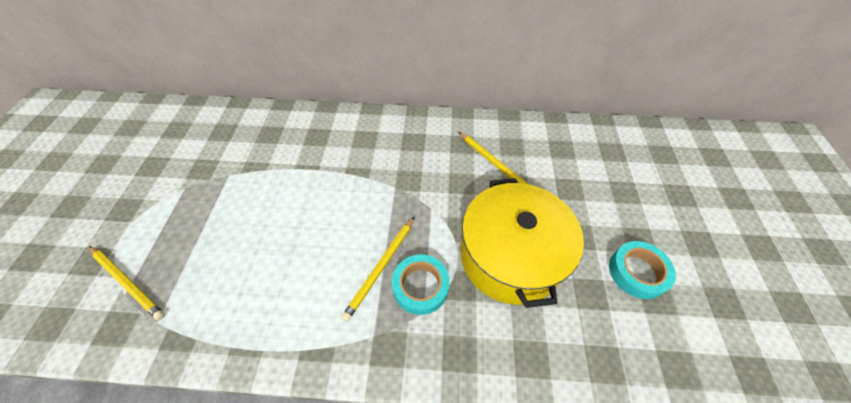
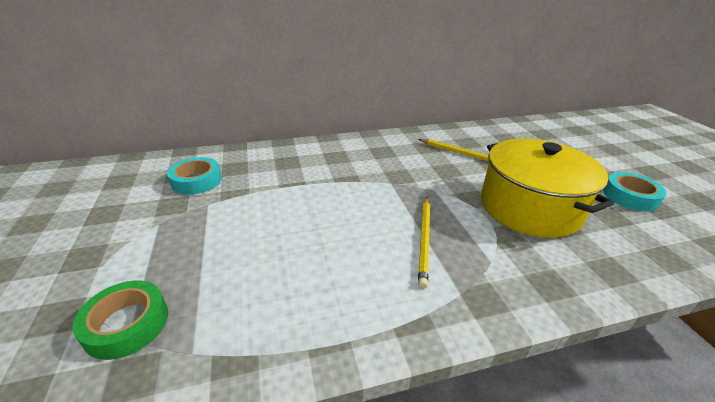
camera: 20 degrees left, 20 degrees down
(128, 282) = (127, 324): yellow pencil -> green tape
(420, 286) = (473, 245): turquoise tape -> turquoise tape (196, 181)

